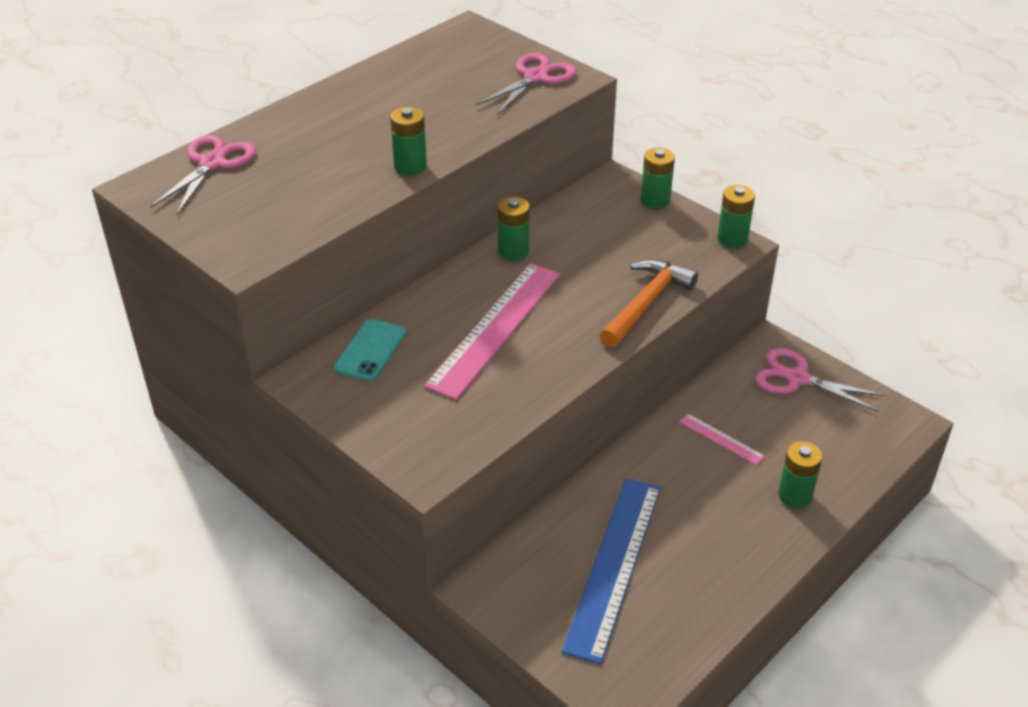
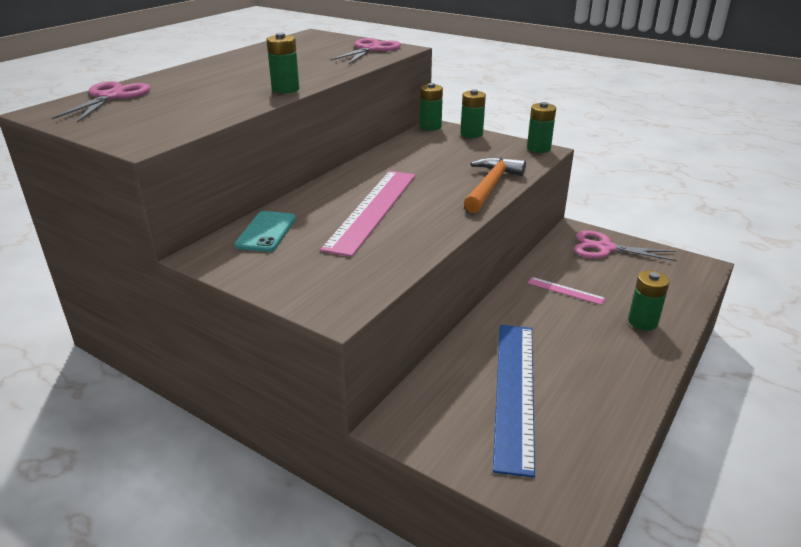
camera: 10 degrees left, 10 degrees down
(513, 251) = (373, 166): green battery -> green battery (430, 127)

